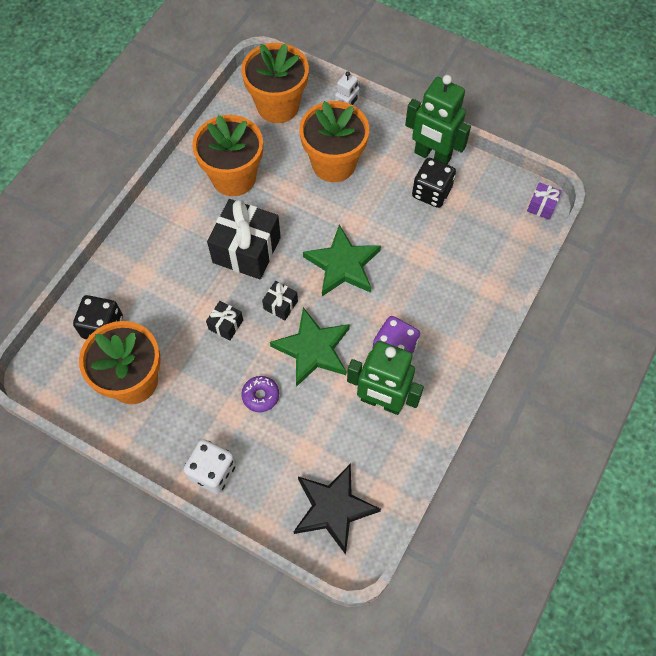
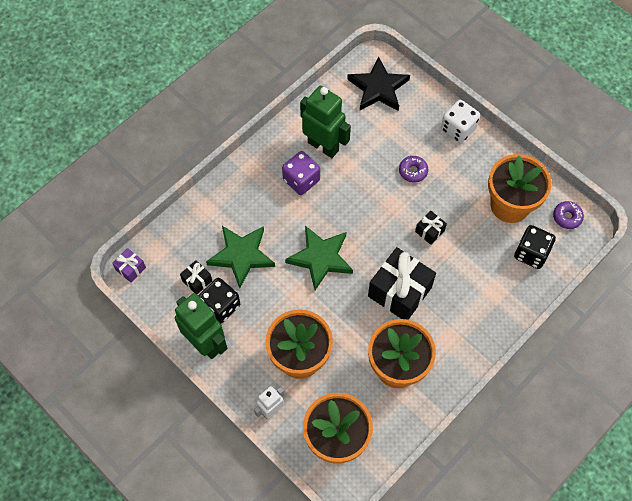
camera: 165 degrees left, 0 degrees up
(61, 382) = (567, 217): none -> purple donut
(280, 305) = (381, 236): black gift -> black gift (197, 280)
(313, 349) = (364, 195): green star -> green star (241, 255)

